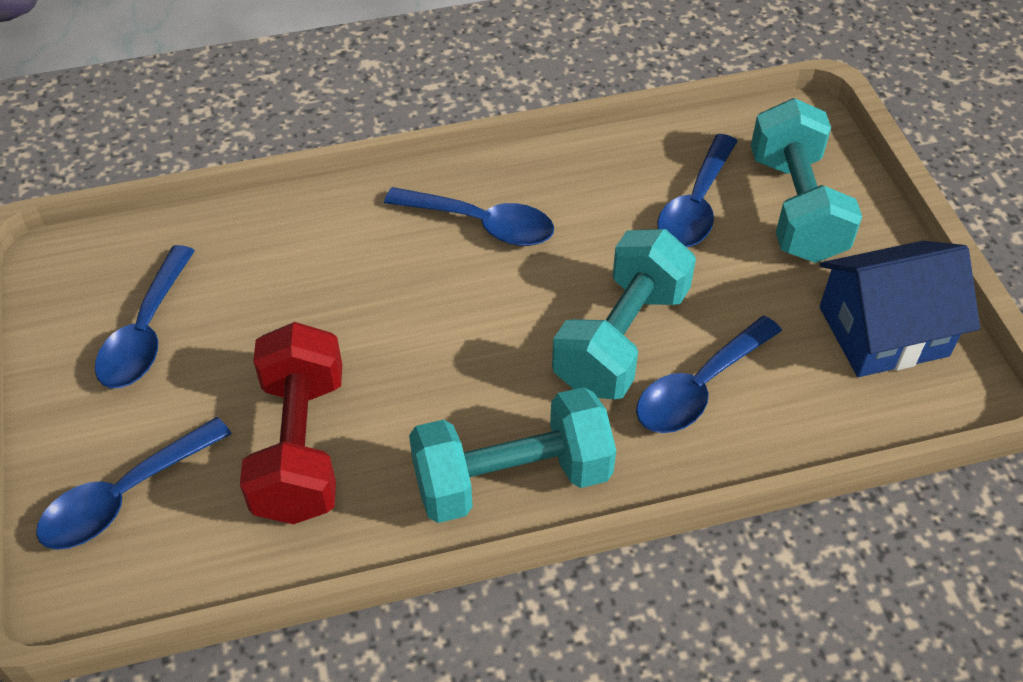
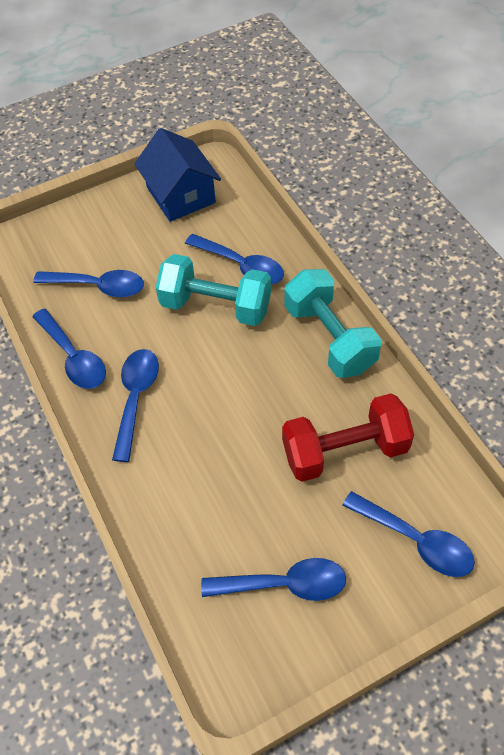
camera: 100 degrees left, 5 degrees up
(572, 169) = (74, 357): none -> blue spoon
(796, 207) = (92, 239): turquoise dumbbell -> none

